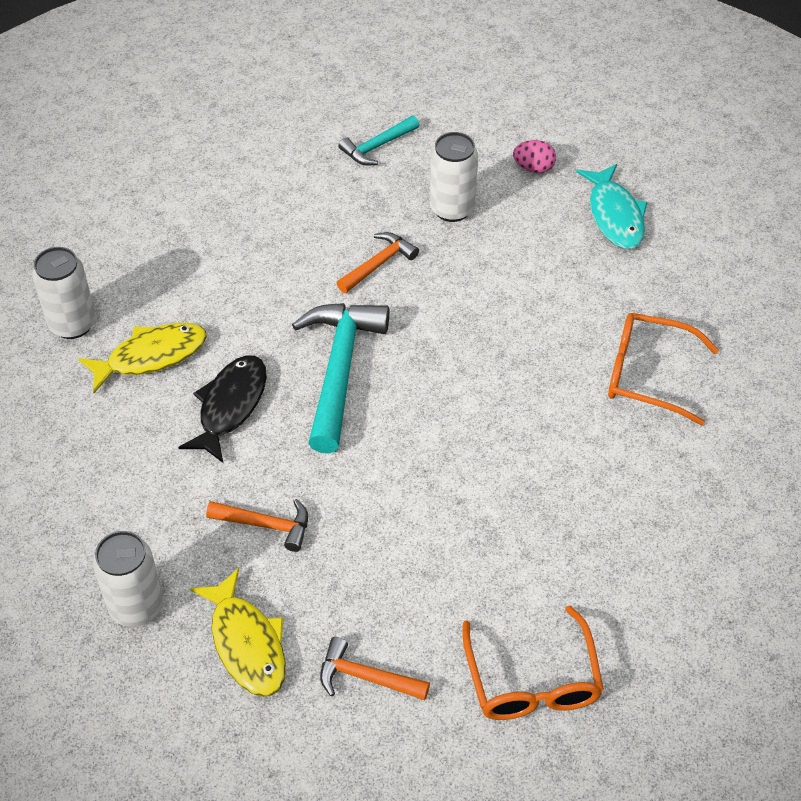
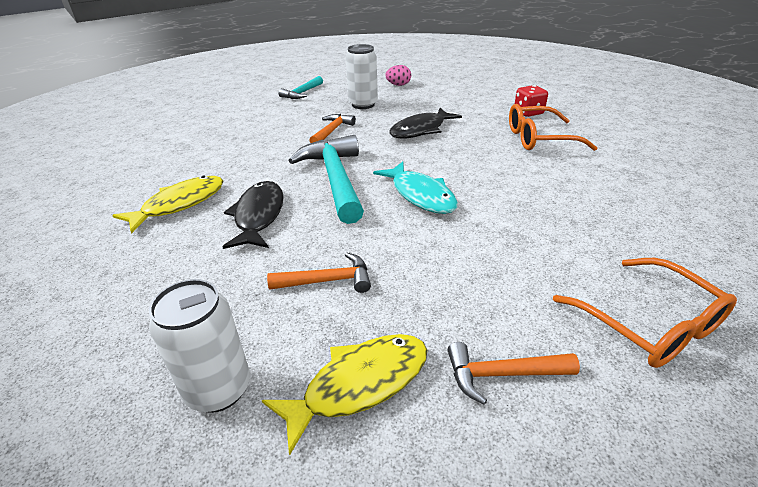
camera: 20 degrees left, 15 degrees down
(72, 324) = (105, 201): white can -> none
(246, 643) = (359, 384): yellow fish -> yellow fish turned 75 degrees counterclockwise
(499, 301) = (421, 130): none -> black fish
(614, 215) = (457, 91): turquoise fish -> turquoise fish (420, 195)
(680, 309) = (528, 112): none -> red dice

